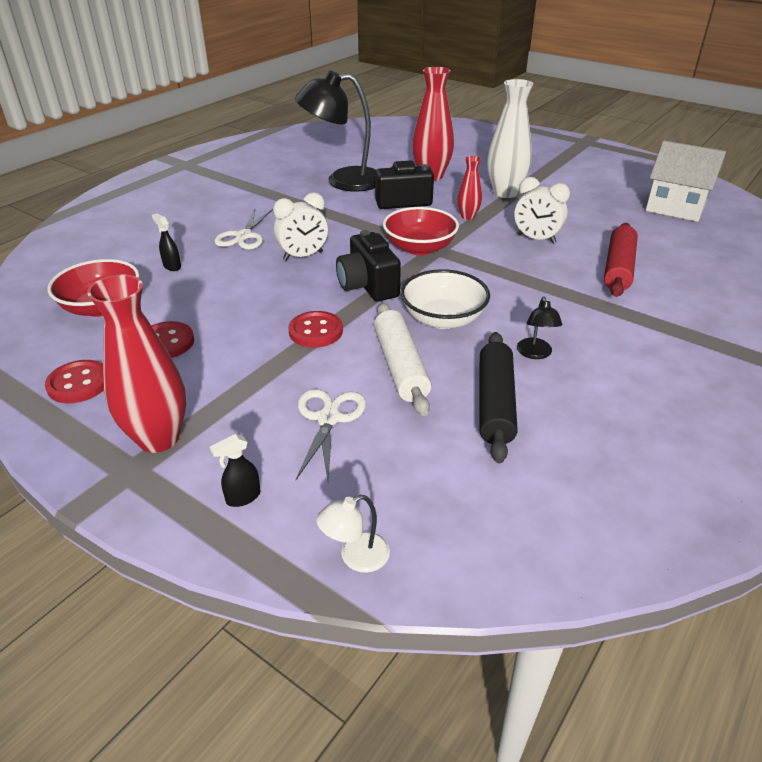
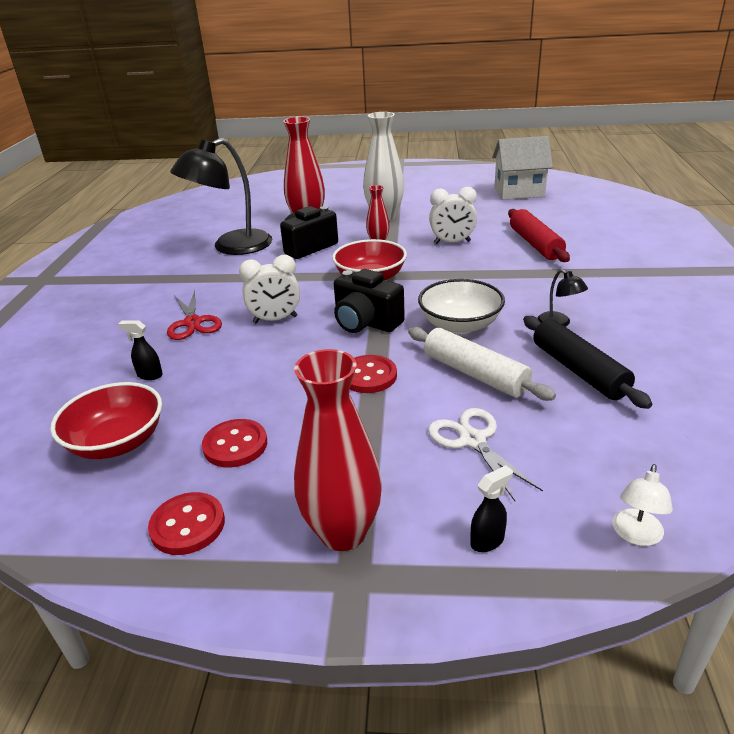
camera: 30 degrees left, 5 degrees down
(242, 497) = (487, 541): black spray bottle -> black spray bottle turned 150 degrees counterclockwise
(244, 236) = (193, 323): white scissors -> red scissors
(303, 256) = (275, 320): white clock -> white clock turned 45 degrees clockwise

